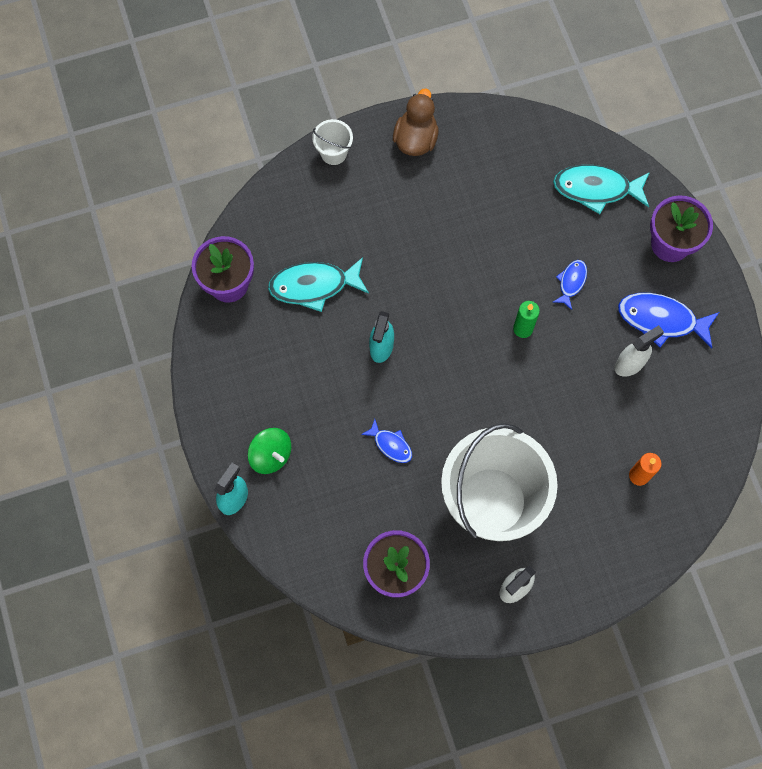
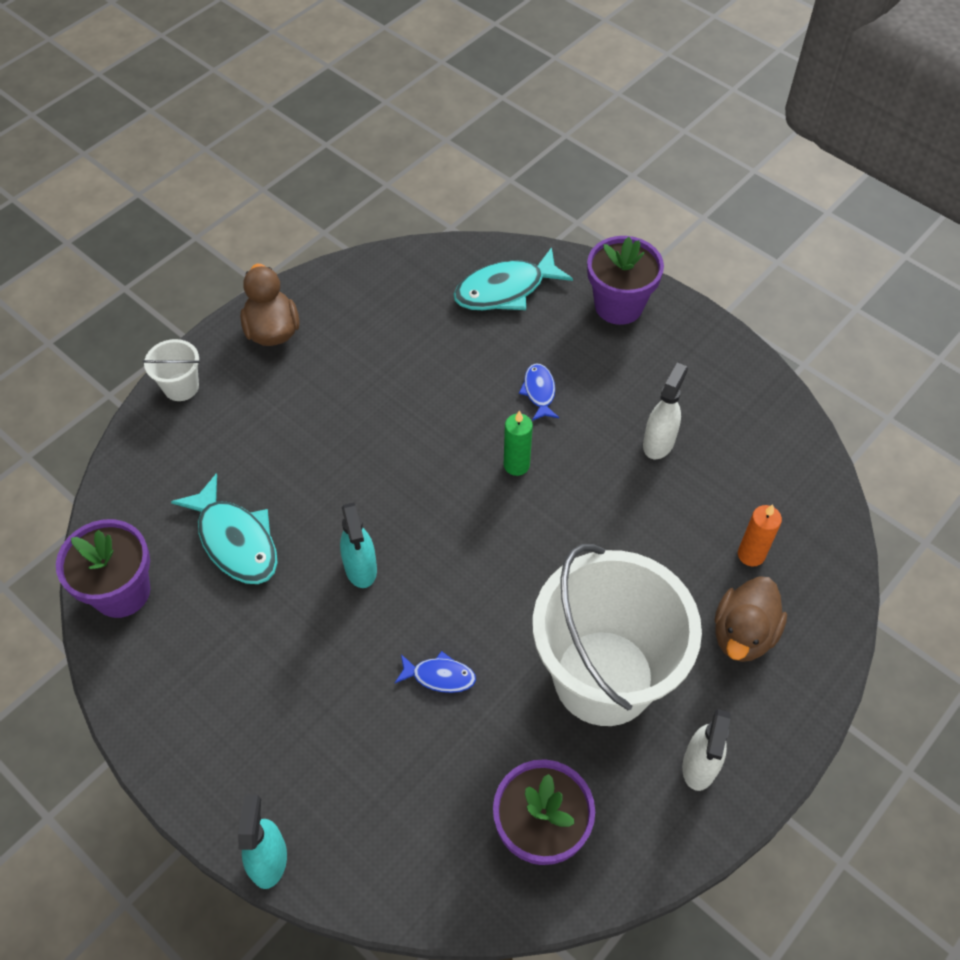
camera: 30 degrees left, 15 degrees down
(271, 455) = (290, 774): green spinning top -> none
(314, 286) = (235, 540): turquoise fish -> turquoise fish turned 90 degrees counterclockwise
(597, 524) = (743, 634): none -> brown duck
(661, 320) = (661, 382): blue fish -> none

